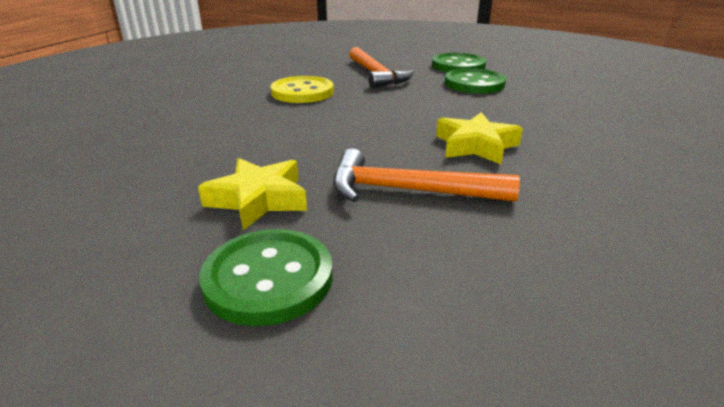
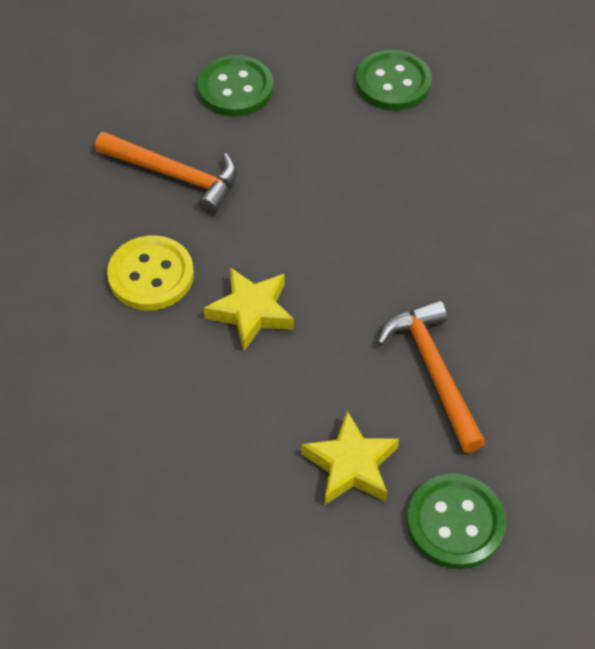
camera: 45 degrees left, 25 degrees up
(407, 190) = (433, 371): orange hammer -> orange hammer turned 105 degrees clockwise
(474, 84) = (298, 131): green button -> green button (393, 83)
(475, 145) = (416, 266): yellow star -> yellow star (251, 312)

